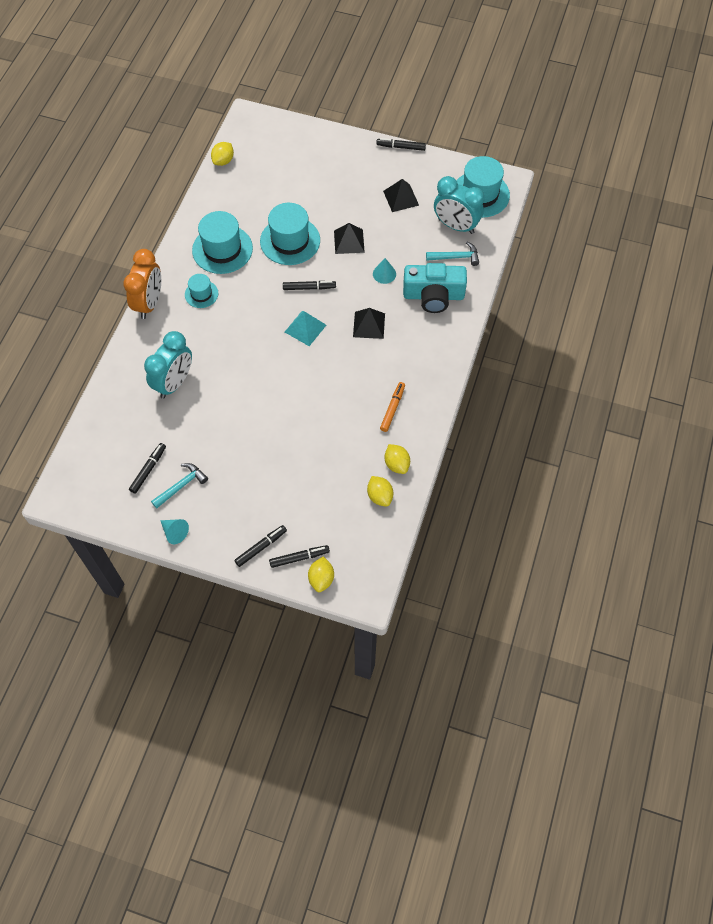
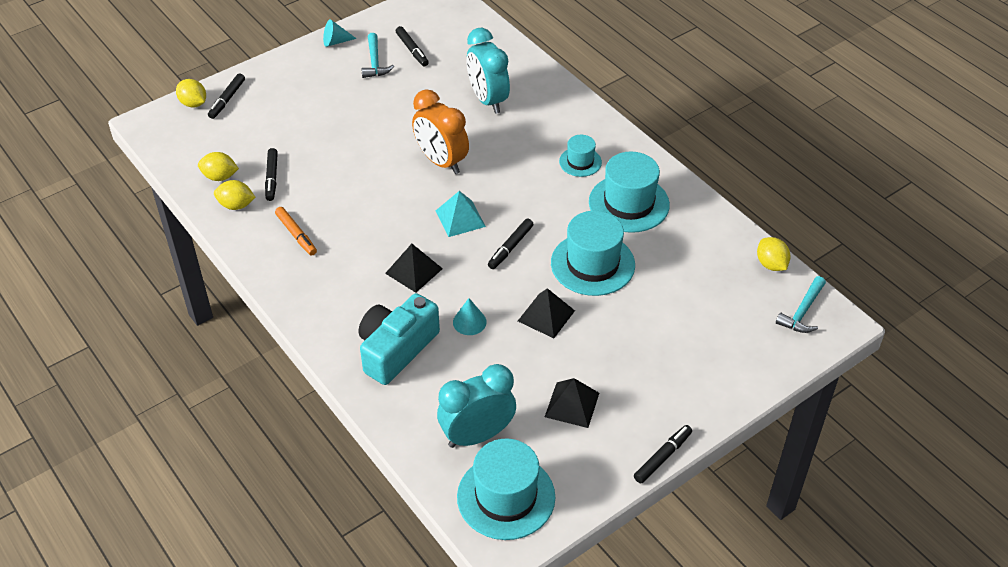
camera: 125 degrees right, 15 degrees down
(149, 303) = (602, 121): orange clock -> orange clock (441, 162)
(261, 547) = (263, 82): black marker -> black marker (272, 178)
(455, 257) = (430, 405): turquoise hammer -> turquoise hammer (802, 311)

